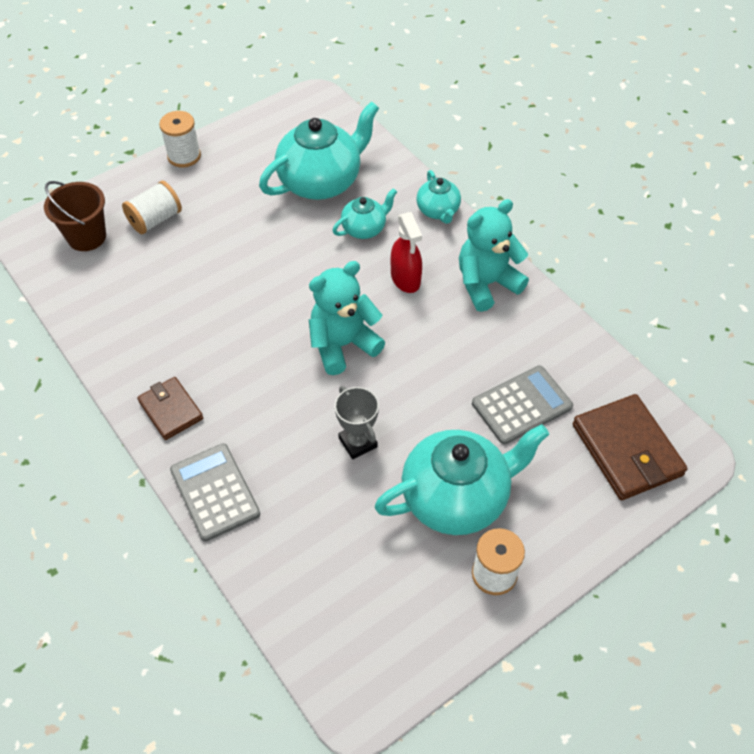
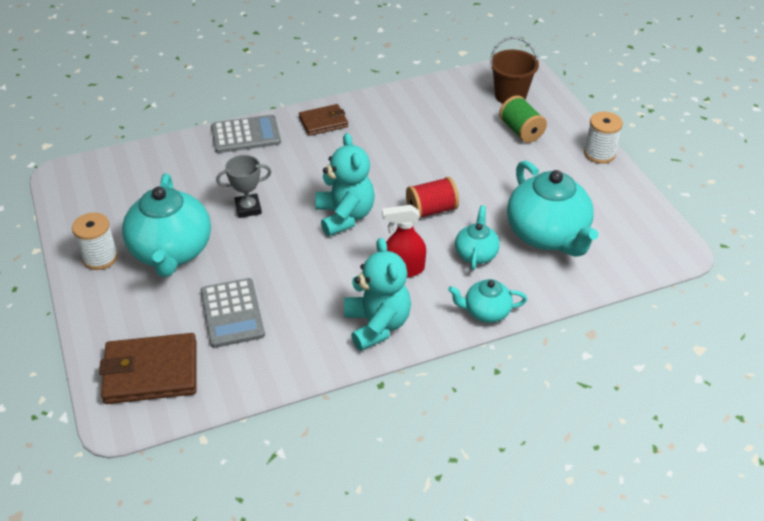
camera: 105 degrees right, 10 degrees down
(155, 219) = (521, 131): white spool -> green spool
(310, 273) = (431, 210): none -> red spool
(364, 228) = (476, 254): turquoise teapot -> turquoise teapot turned 150 degrees counterclockwise

